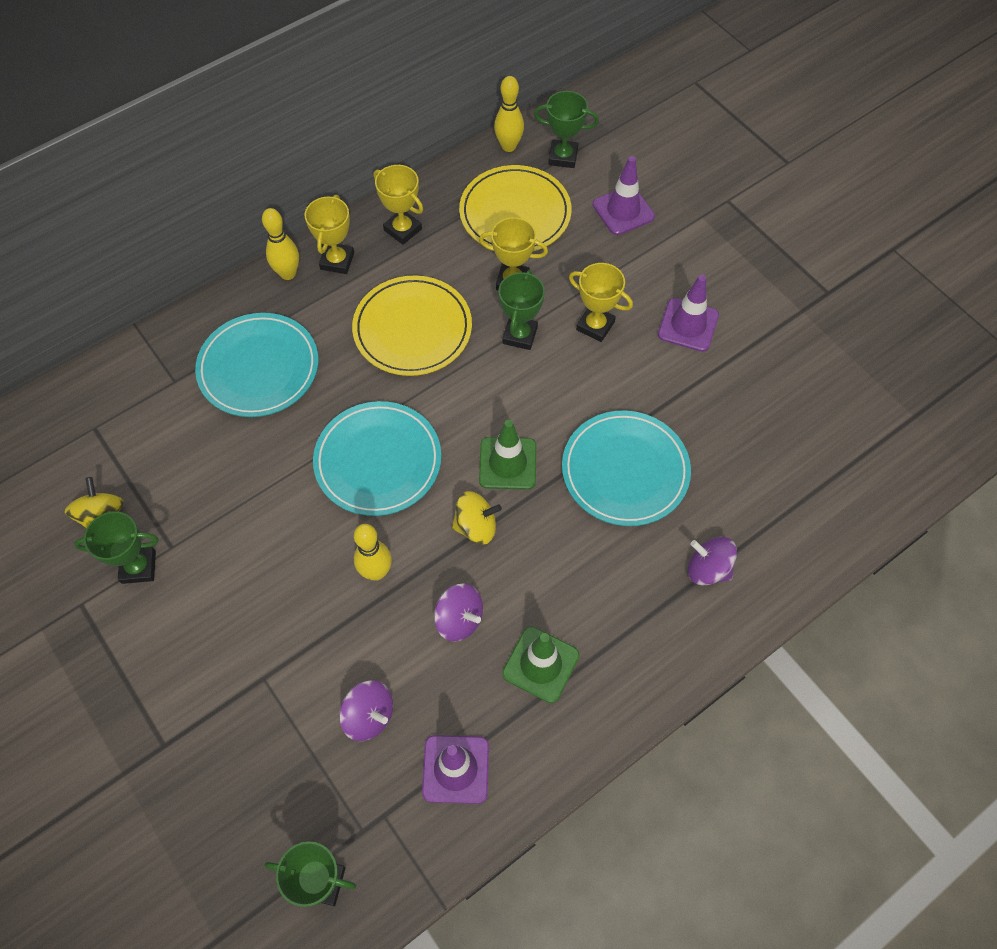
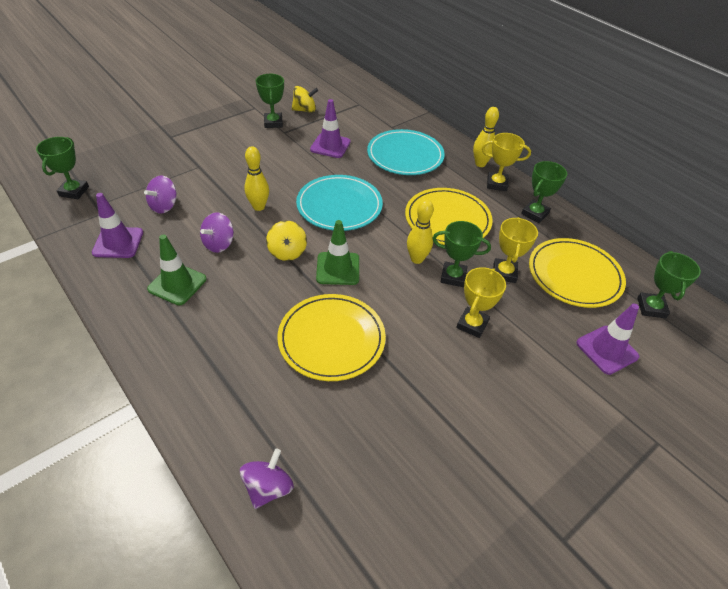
camera: 85 degrees right, 15 degrees down
(403, 229) = (535, 214): yellow trophy -> green trophy
(508, 146) = (645, 272): yellow bowling pin -> yellow bowling pin (417, 259)
(625, 470) = (331, 339): turquoise plate -> yellow plate
(688, 325) = (487, 394): purple traffic cone -> purple traffic cone (330, 146)
(708, 569) = (235, 393): purple spinning top -> purple spinning top (268, 487)

